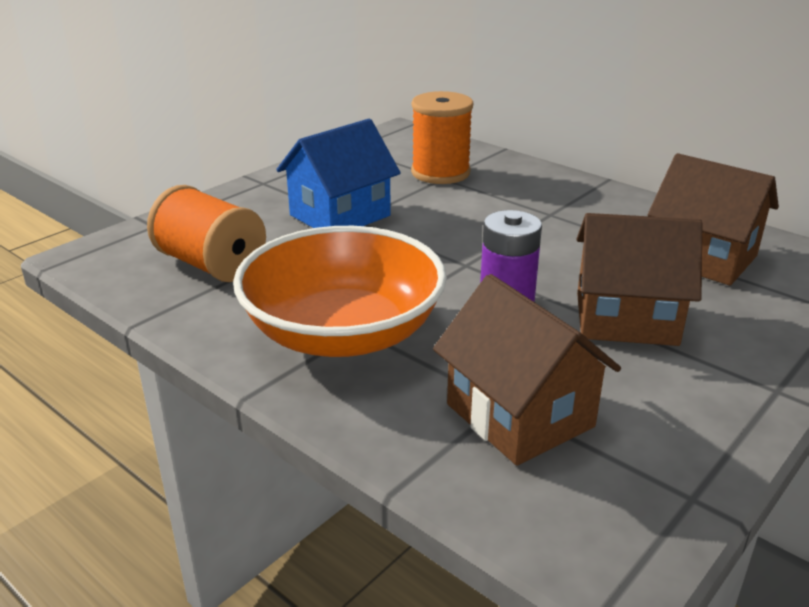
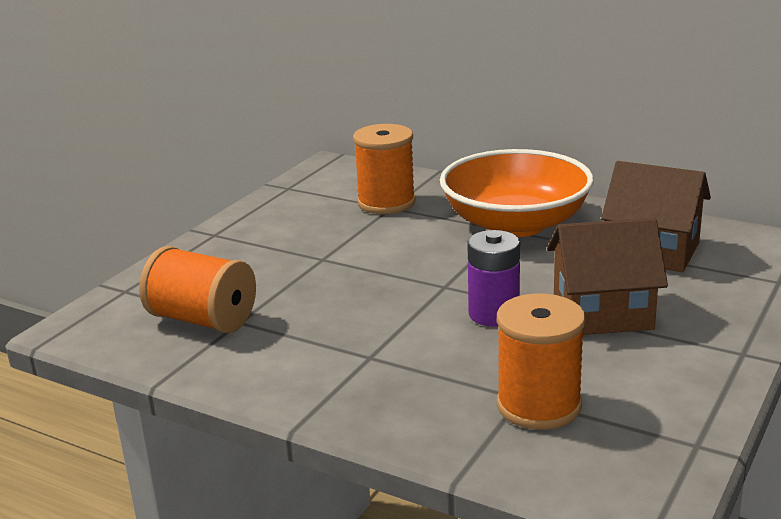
camera: 10 degrees left, 5 degrees down
(340, 215) = (306, 256): blue house -> none
(343, 333) = (357, 362): orange bowl -> orange bowl (515, 224)
(519, 415) = (538, 405): brown house -> orange spool

